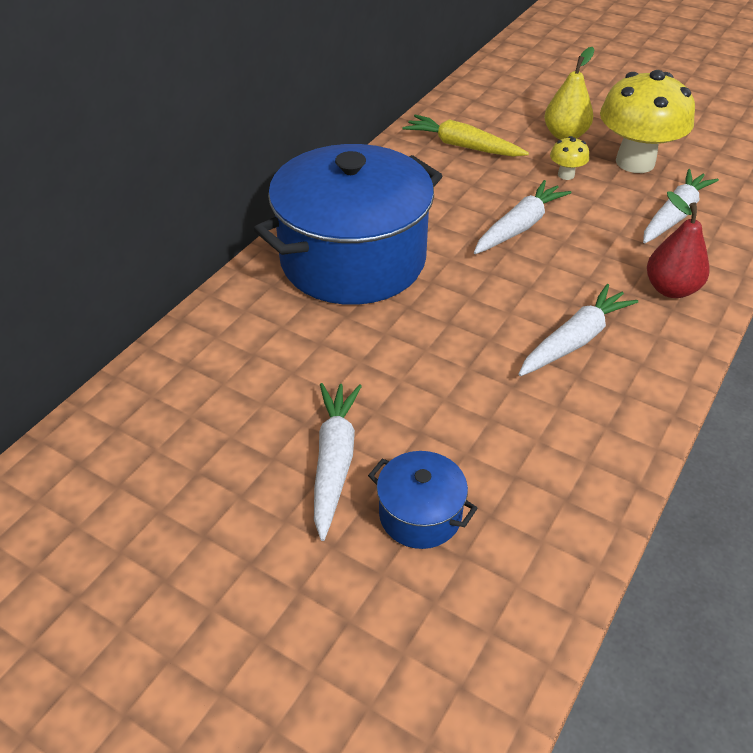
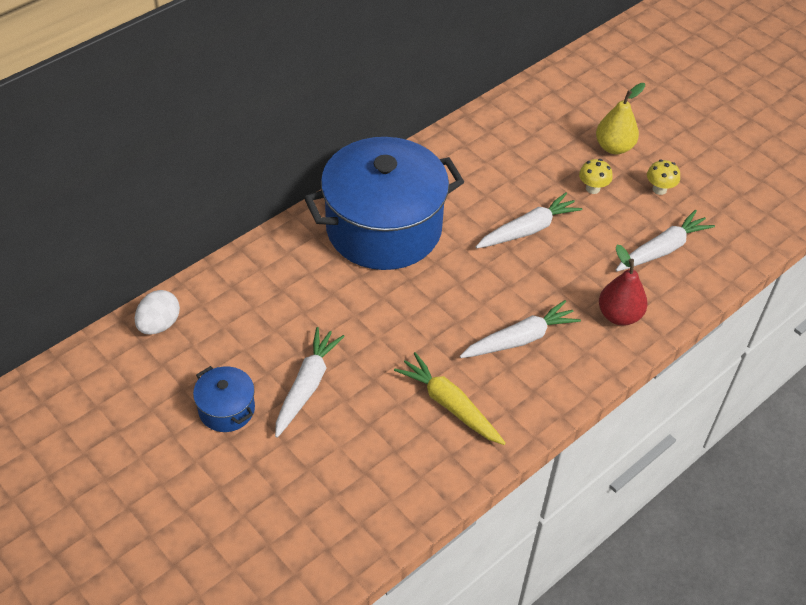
camera: 15 degrees right, 5 degrees up
(99, 434) = (159, 324): none -> white egg
(420, 515) = (348, 438): blue pot -> blue pot (226, 409)
(462, 146) = (519, 139): yellow carrot -> yellow carrot (450, 405)
(635, 162) = (659, 189): yellow mushroom -> yellow mushroom, size x0.43

